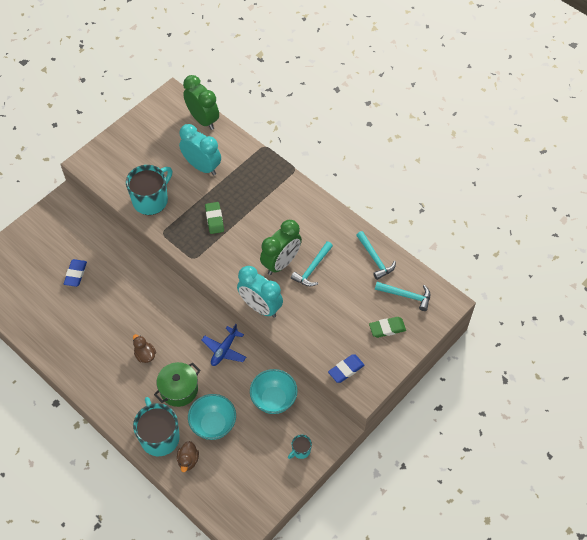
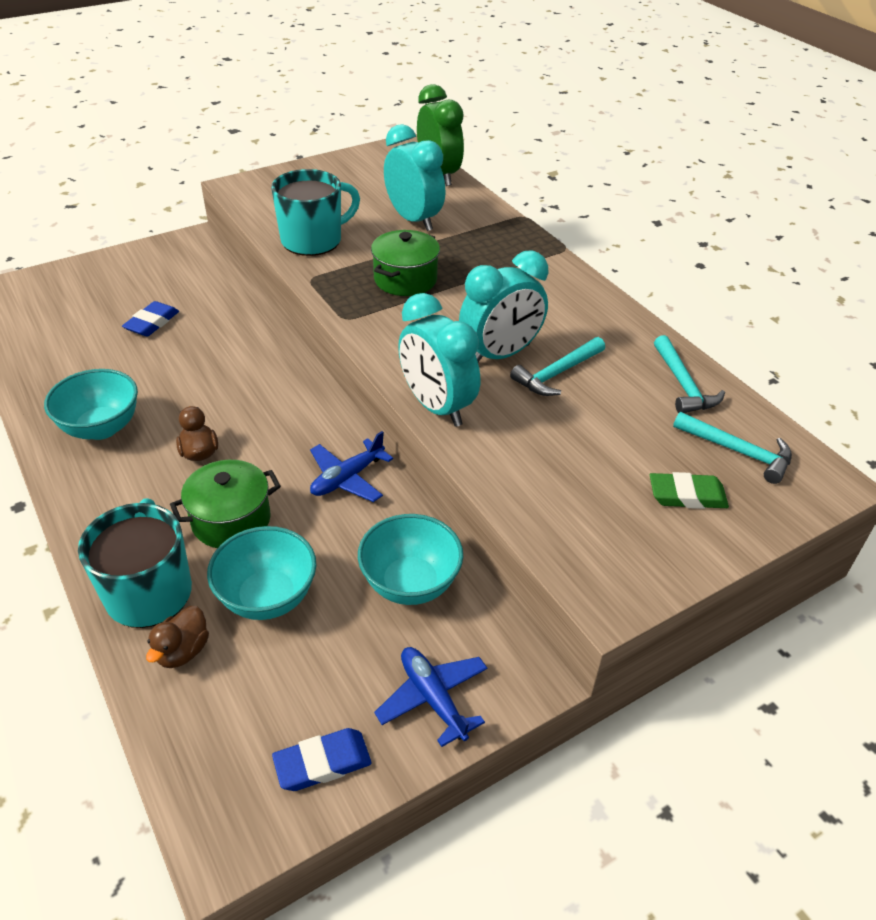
camera: 15 degrees right, 15 degrees down
(87, 353) = (101, 428): none -> turquoise bowl
(214, 219) = (405, 279): green eraser -> green pot
(281, 263) = (500, 355): green clock -> turquoise clock
(300, 450) = (433, 698): turquoise mug -> blue plane
(346, 370) = (579, 547): blue eraser -> blue eraser (322, 763)

